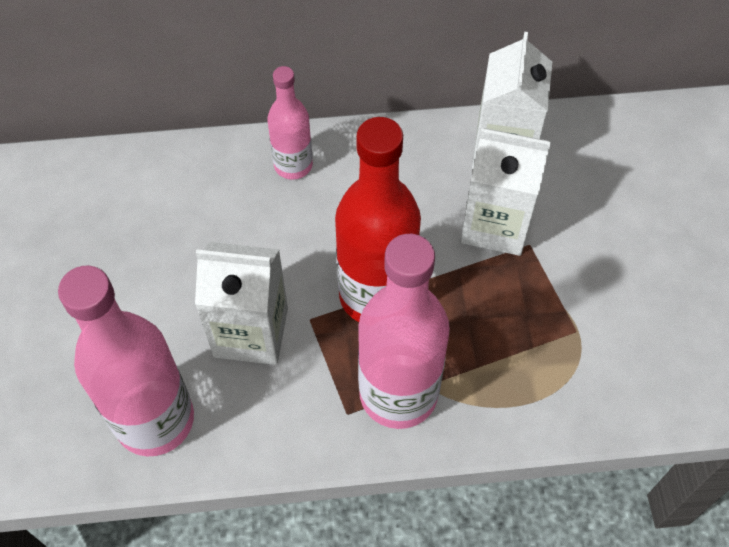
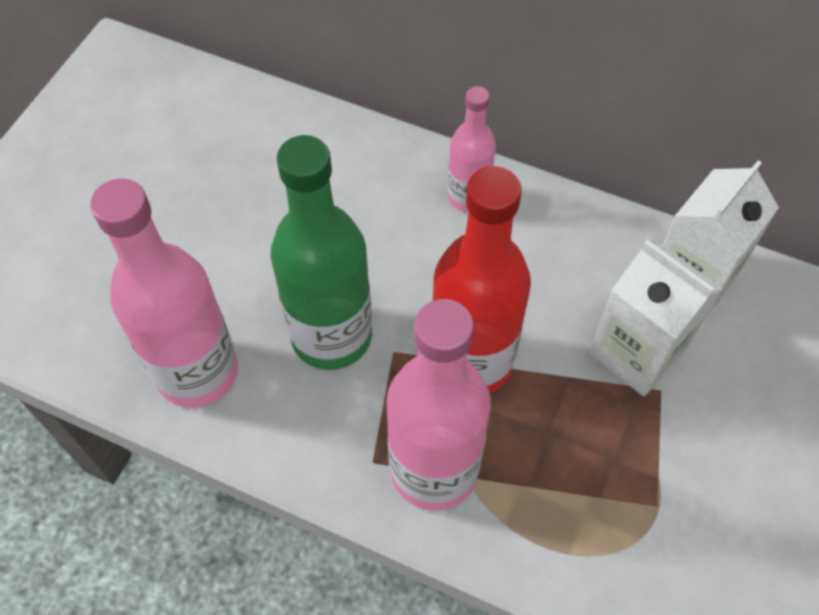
camera: 30 degrees right, 0 degrees up
(251, 332) = (331, 336): white carton -> green bottle

